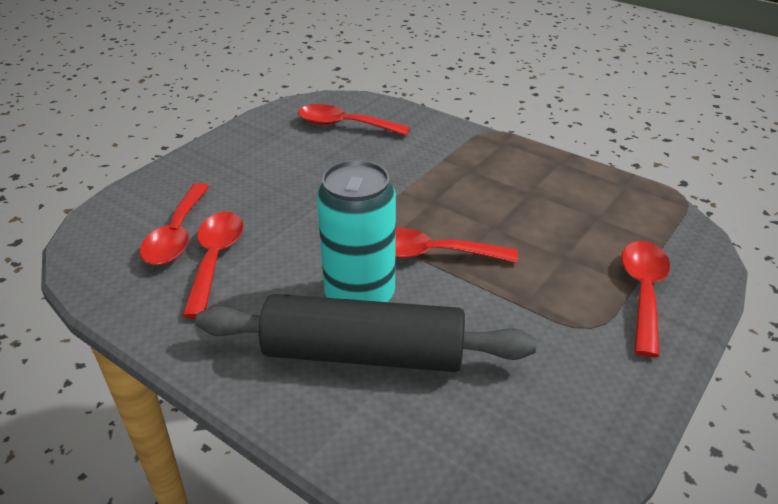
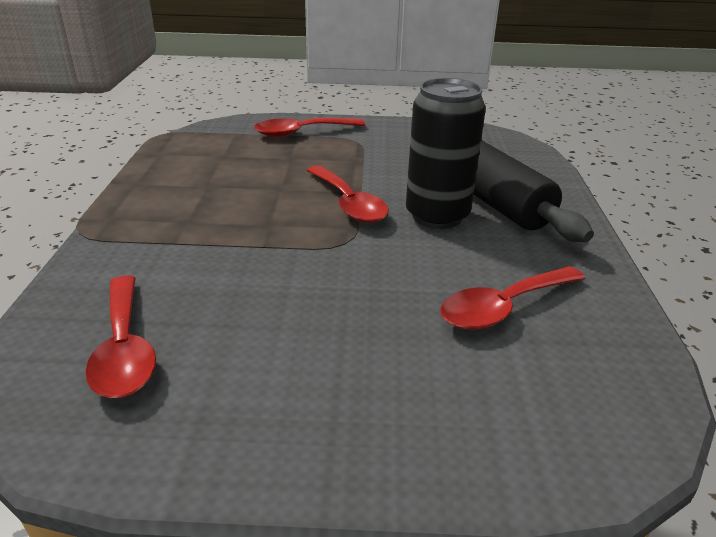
camera: 125 degrees left, 5 degrees down
(177, 235) = (512, 359): red spoon -> none
(359, 296) = (437, 216): turquoise can -> black can

